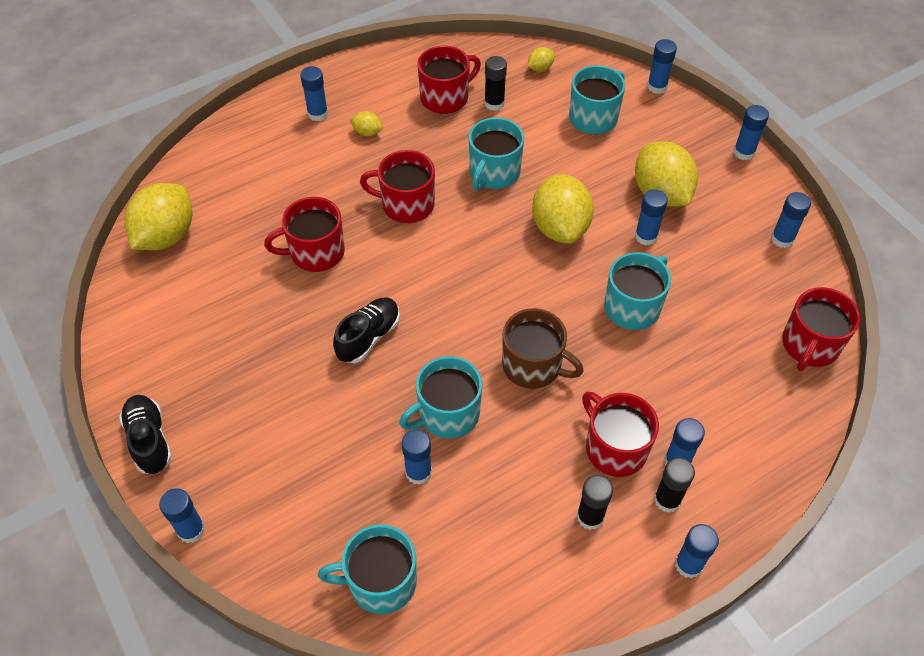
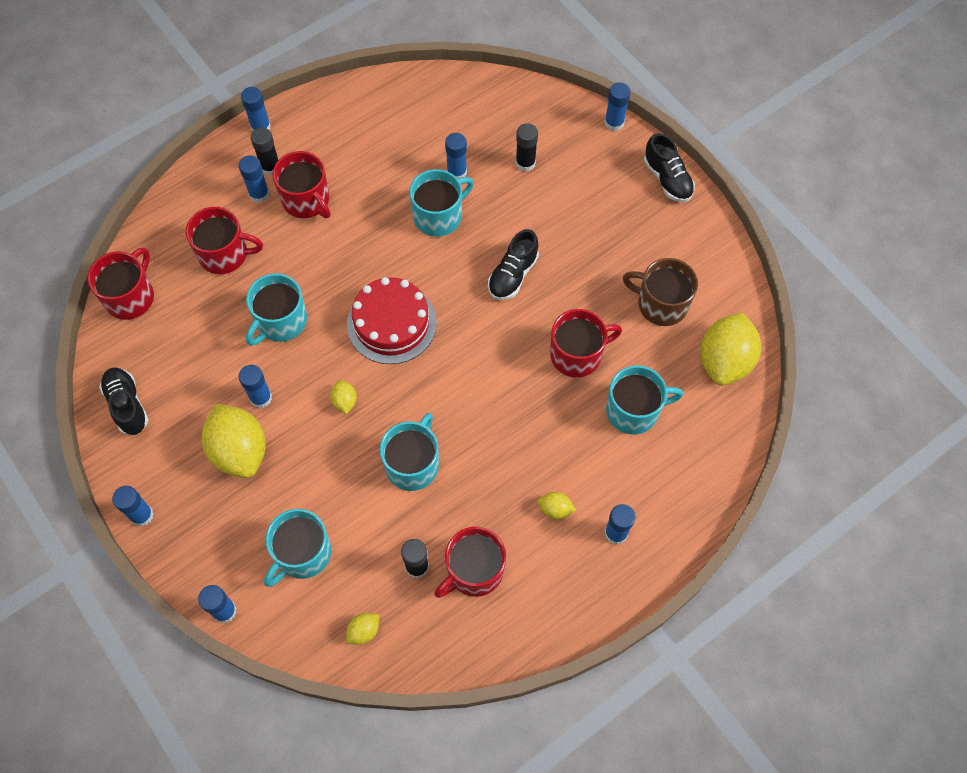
camera: 175 degrees right, 10 degrees up
(380, 582) = (474, 101): turquoise mug -> turquoise mug (633, 410)
(406, 204) = (499, 416): red mug -> red mug (224, 254)
(510, 296) = (391, 323): none -> red cake
(533, 366) = (370, 260): brown mug -> brown mug (661, 304)
(560, 227) = (344, 401): yellow lemon -> yellow lemon, size x0.44
(590, 517) = (328, 151): black glue stick -> black glue stick (525, 163)
(782, 239) = (127, 405): blue glue stick -> black shoe

